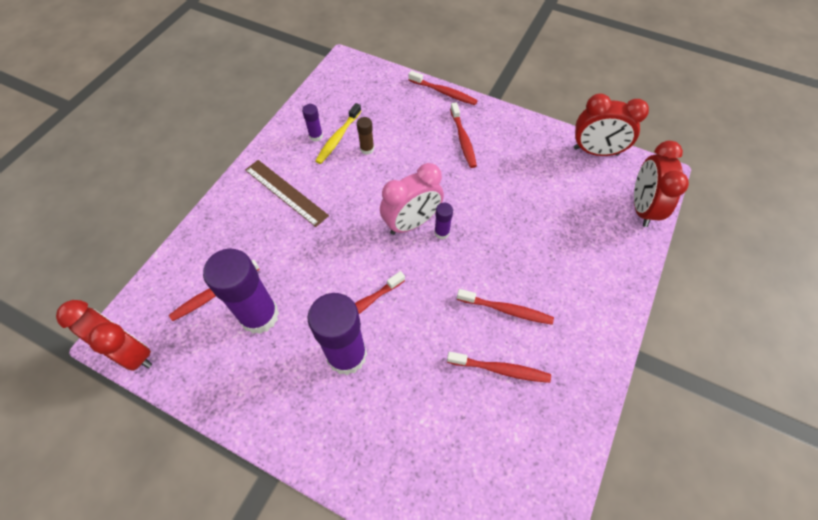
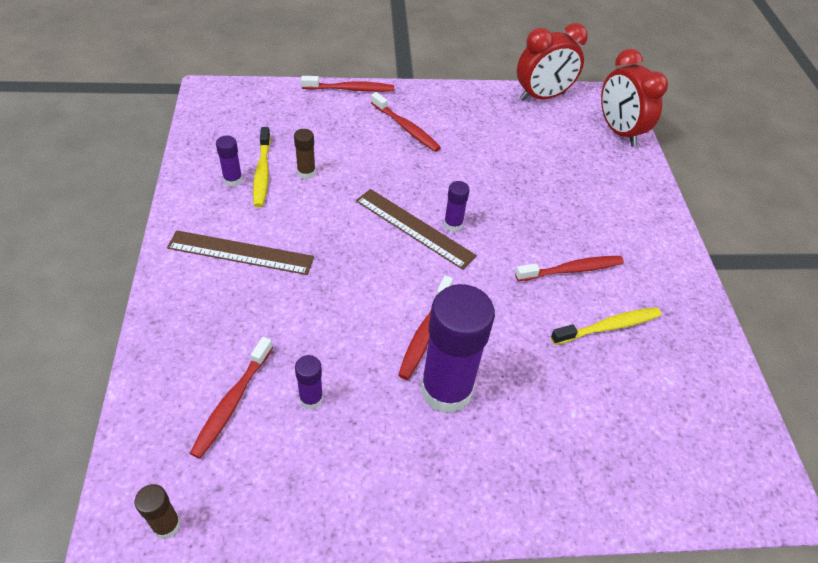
camera: 35 degrees left, 10 degrees down
(131, 352) = (166, 525): red clock -> brown glue stick
(259, 315) = (311, 398): purple glue stick -> purple glue stick, size x0.44
(411, 223) = (414, 228): pink clock -> brown ruler
(500, 369) = (608, 327): red toothbrush -> yellow toothbrush

